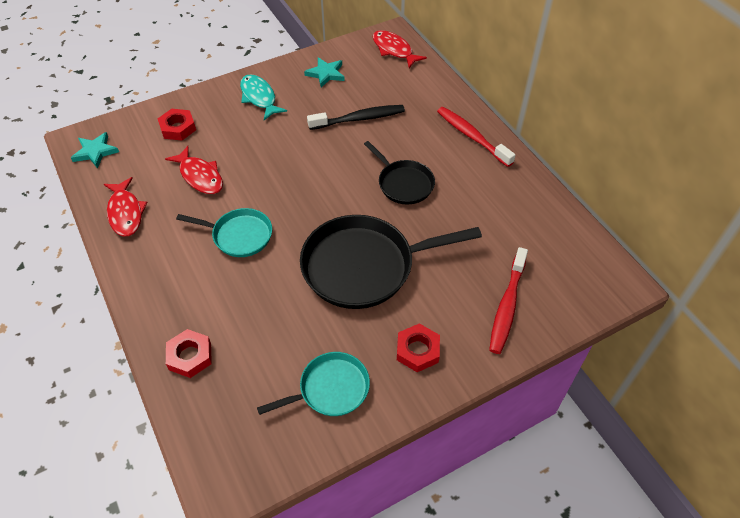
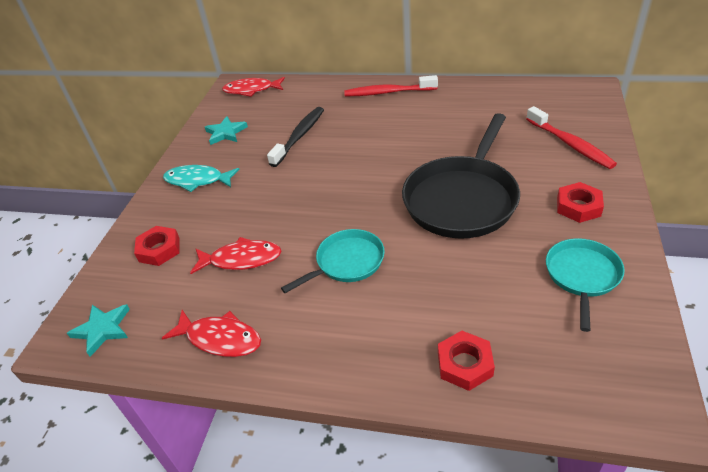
camera: 45 degrees left, 10 degrees down
(403, 183) = (396, 142): black pan -> none

